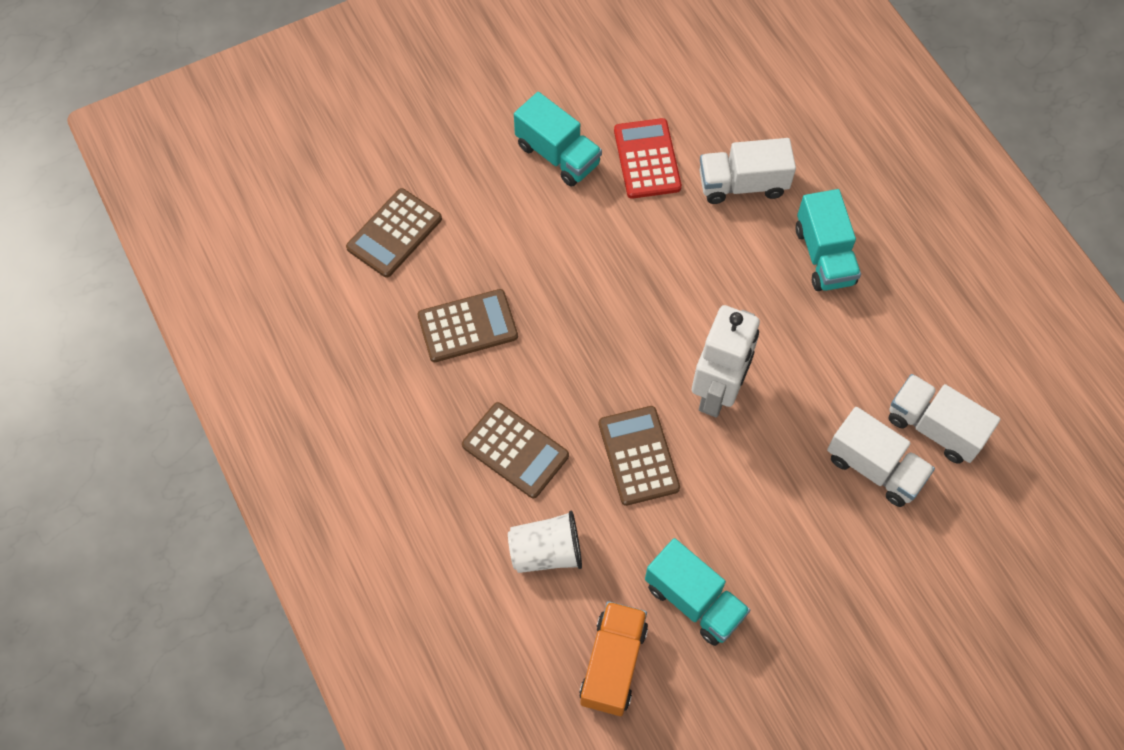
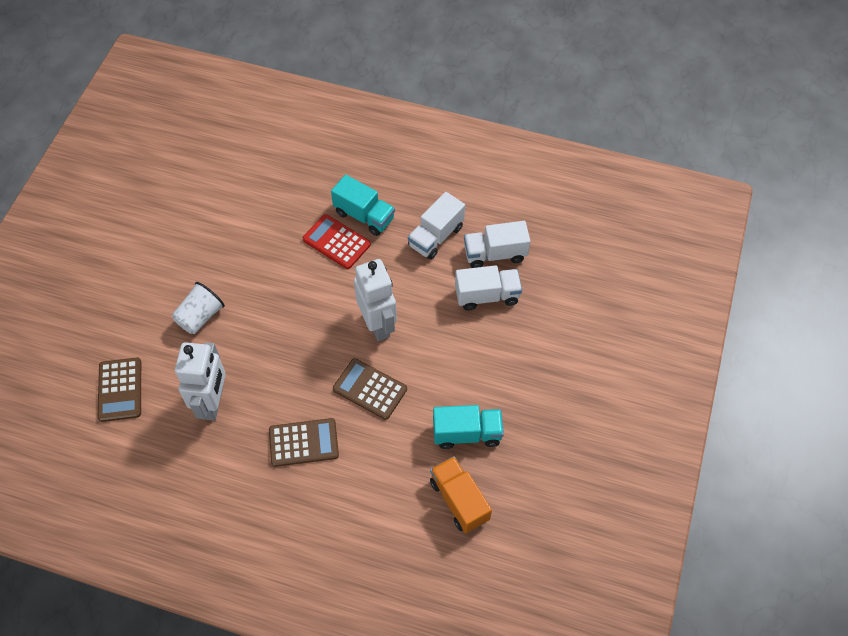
camera: 45 degrees left, 5 degrees down
(468, 326) = (213, 403): brown calculator -> white robot
(546, 552) = (371, 478): white cup -> white cup (200, 317)
(558, 154) = (173, 275): turquoise truck -> none
(647, 159) = (225, 239): red calculator -> red calculator (336, 242)
(742, 184) = (288, 213): white truck -> white truck (436, 236)

